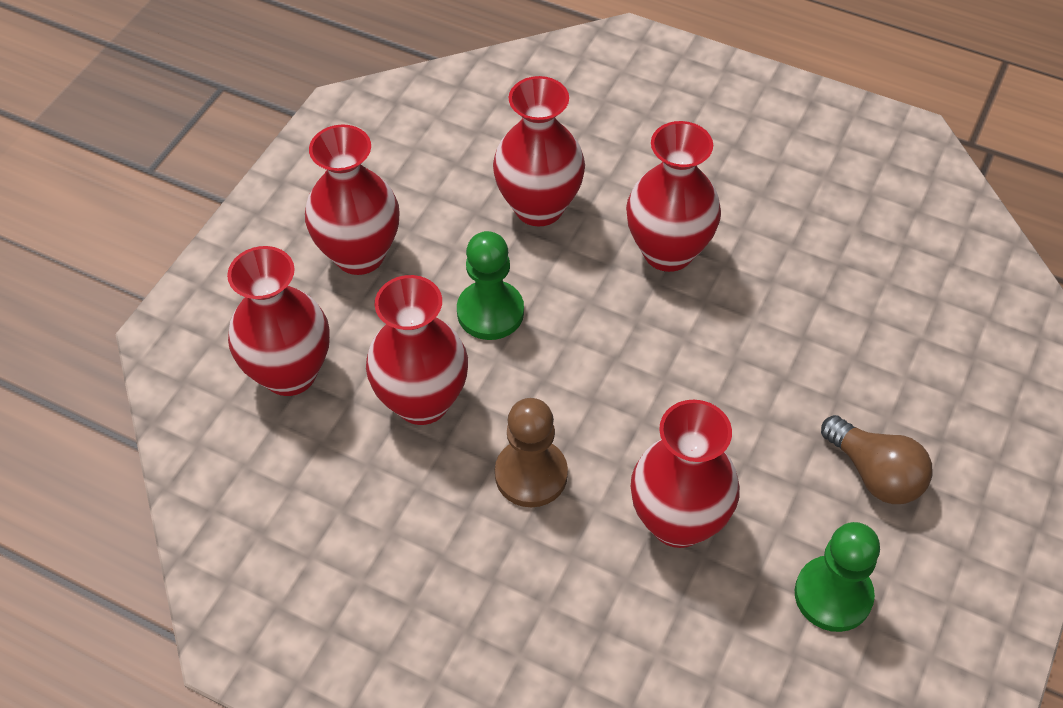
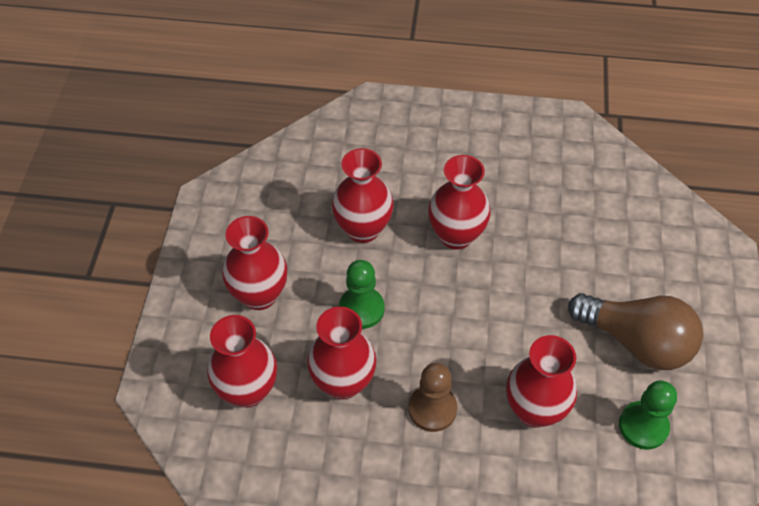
camera: 20 degrees left, 0 degrees up
(875, 474) = (636, 342): brown light bulb -> brown light bulb, size x1.67

